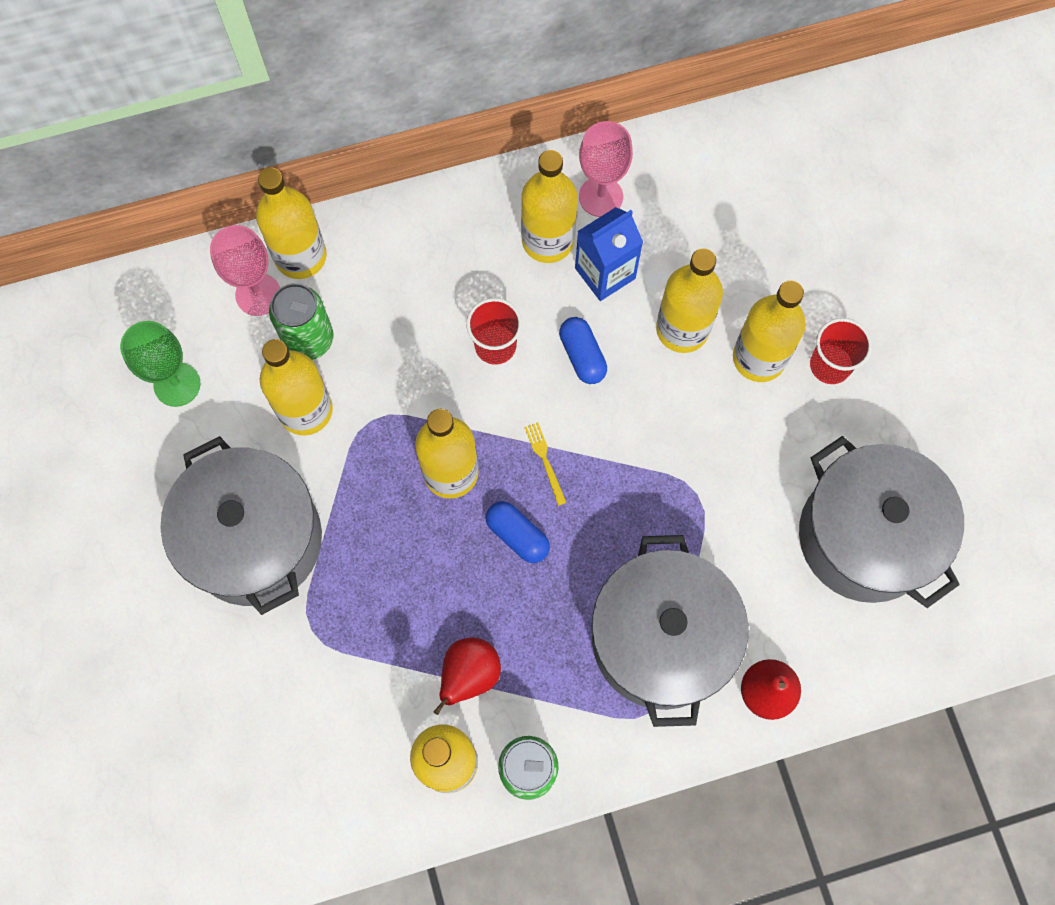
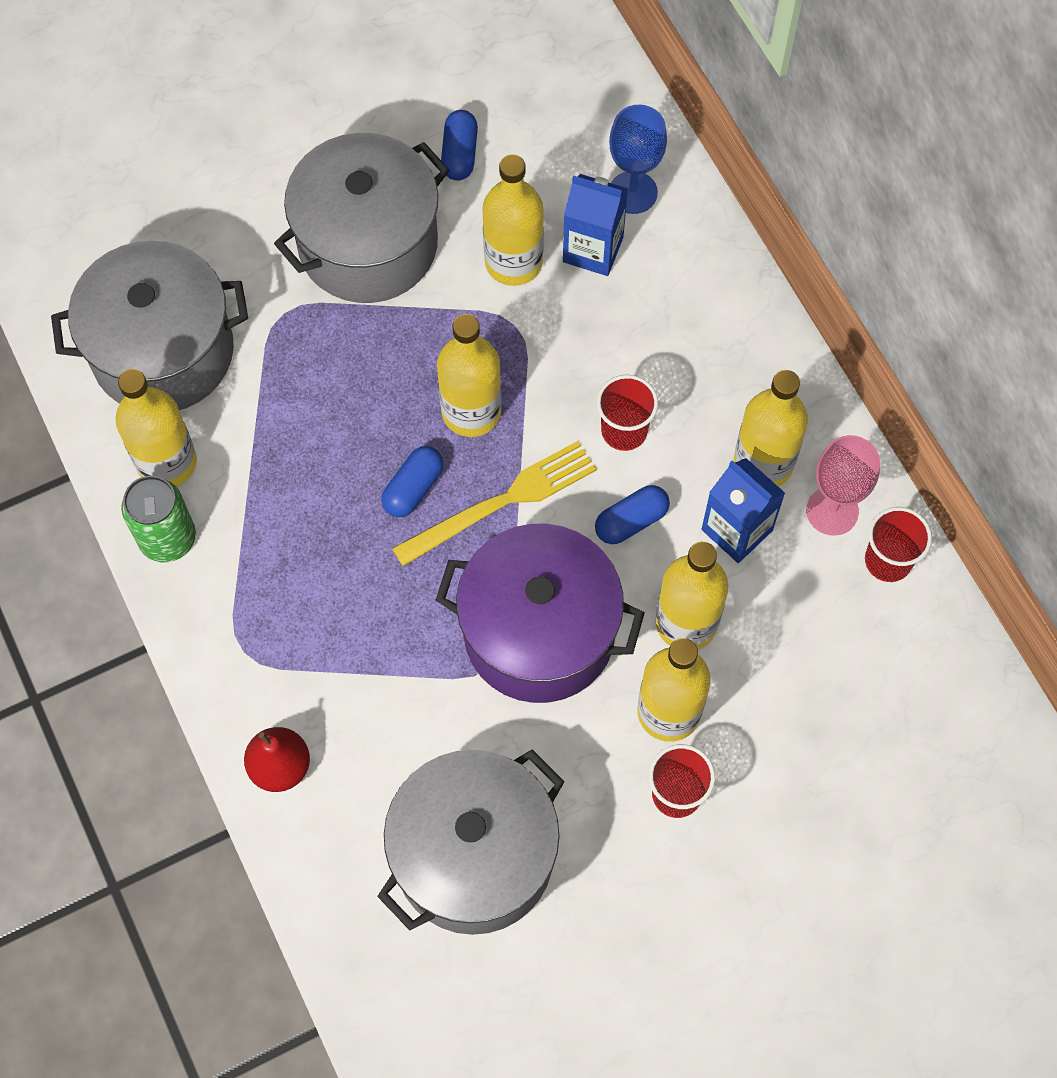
camera: 80 degrees right, 5 degrees down
(177, 384) = (518, 141): green goblet -> none
(177, 440) = (459, 154): none -> blue capsule
(258, 294) = (633, 192): pink goblet -> blue goblet
(300, 256) = (685, 223): yellow bottle -> none
(309, 339) = (593, 249): green can -> blue carton
(469, 675) = (258, 467): red pear -> none
(545, 460) = (501, 502): yellow fork -> yellow fork, size x2.25
(652, 165) = (888, 561): none -> red cup
(661, 639) = (322, 649): grey pot -> grey pot (163, 351)
(672, 449) = (539, 632): none -> purple pot

